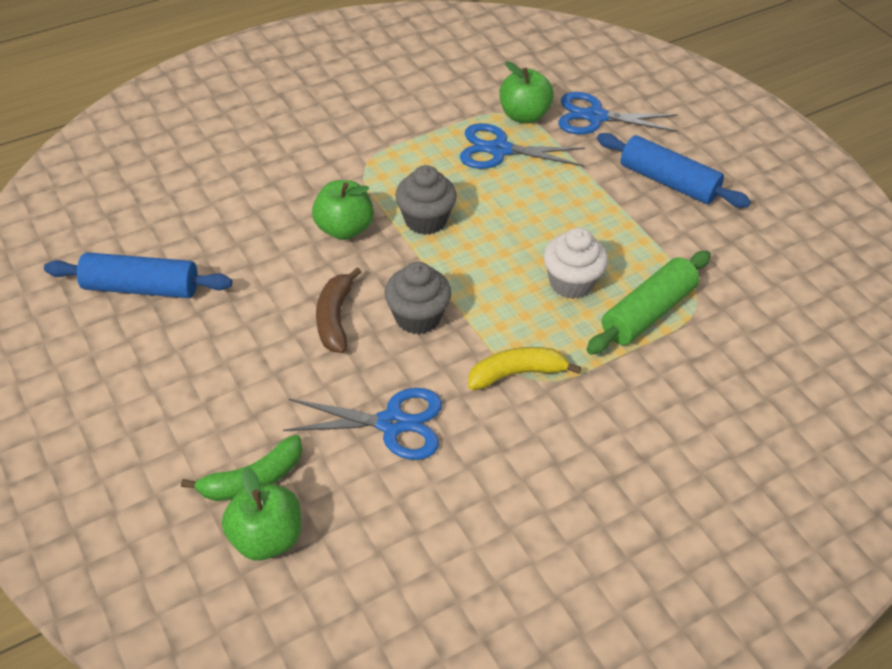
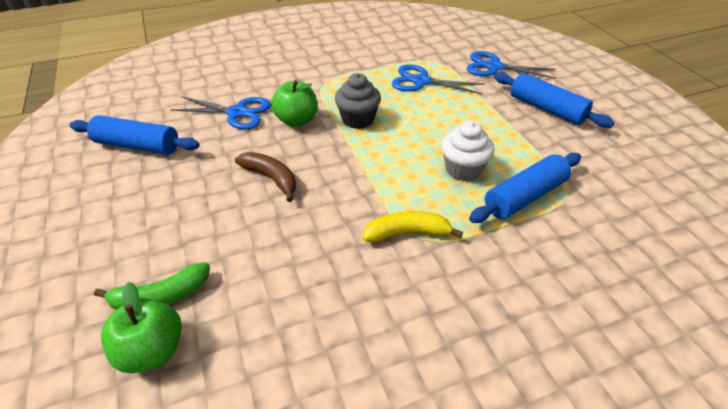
camera: 10 degrees right, 5 degrees down
(335, 318) = (271, 178): brown banana -> brown banana turned 120 degrees clockwise
(392, 423) = (293, 262): blue scissors -> blue scissors (237, 113)
(417, 317) = (335, 183): grey cupcake -> none
(524, 115) = (442, 63): green apple -> none
(647, 312) = (524, 197): green rolling pin -> blue rolling pin

